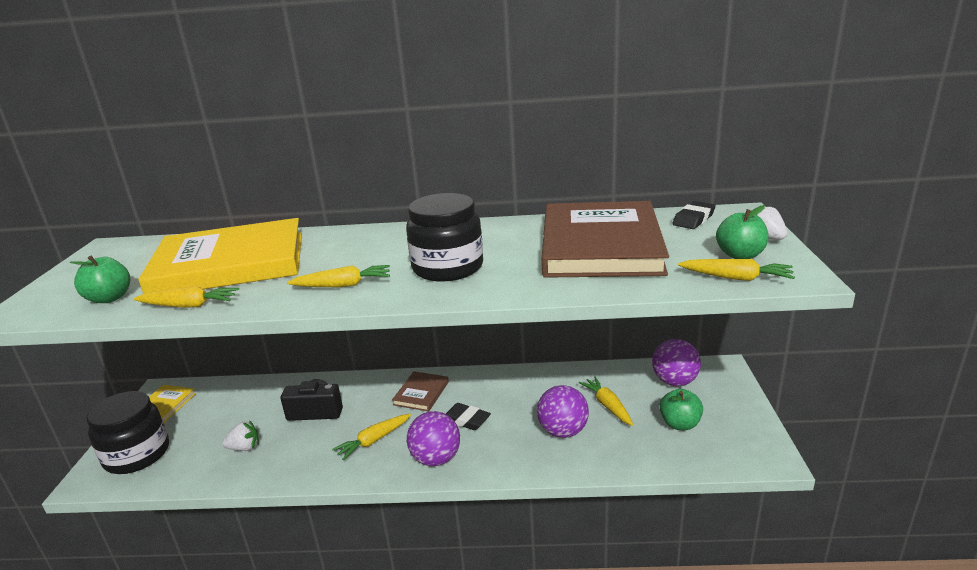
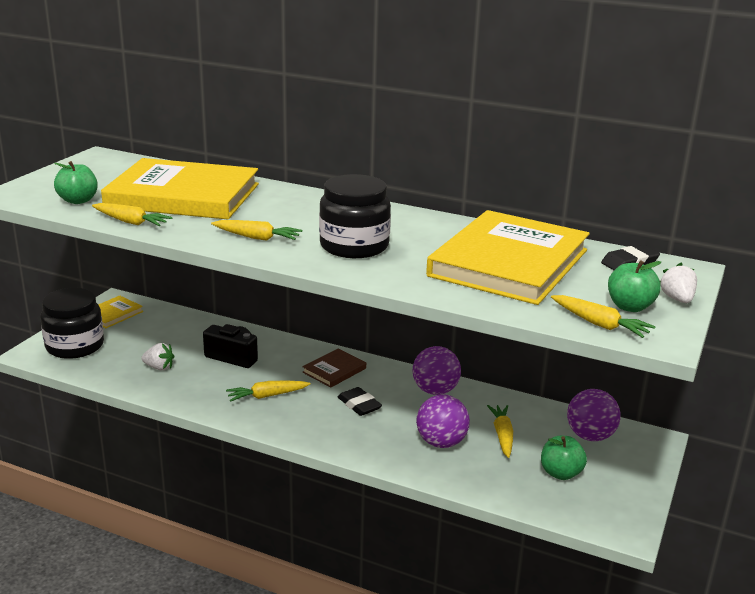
camera: 20 degrees right, 0 degrees up
(436, 459) = (310, 427): purple ball -> purple ball (435, 391)
(600, 245) = (509, 263): brown book -> yellow book

